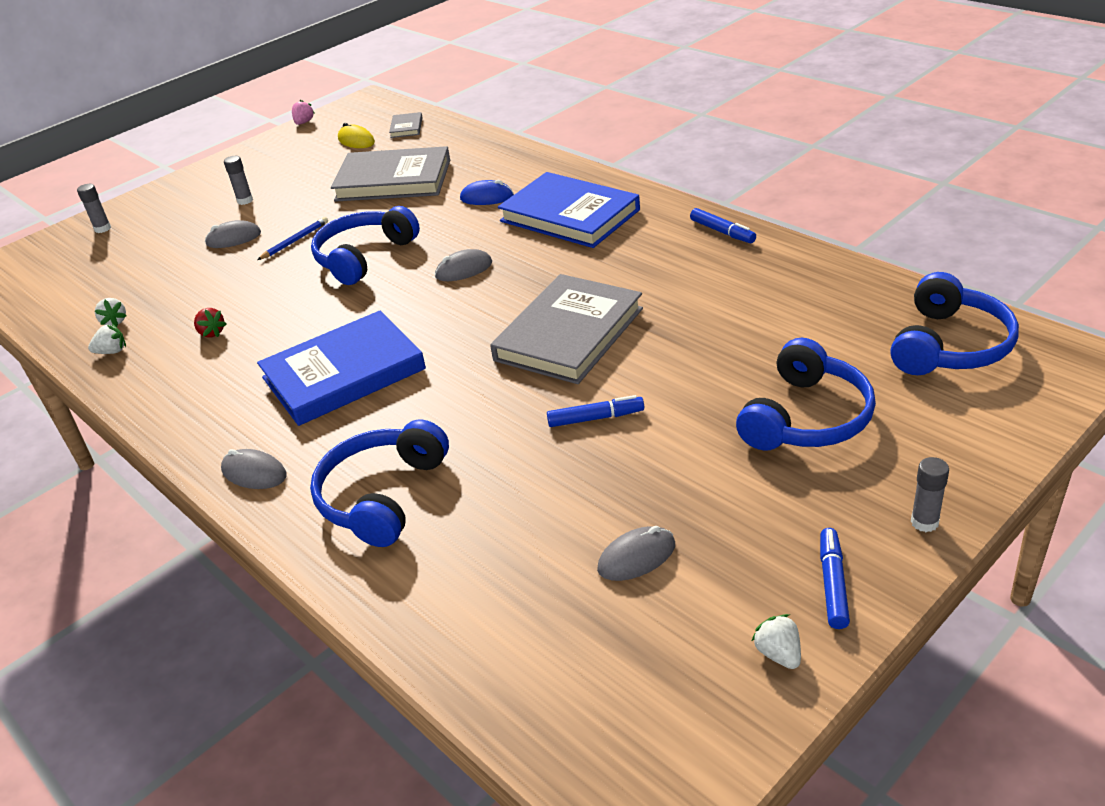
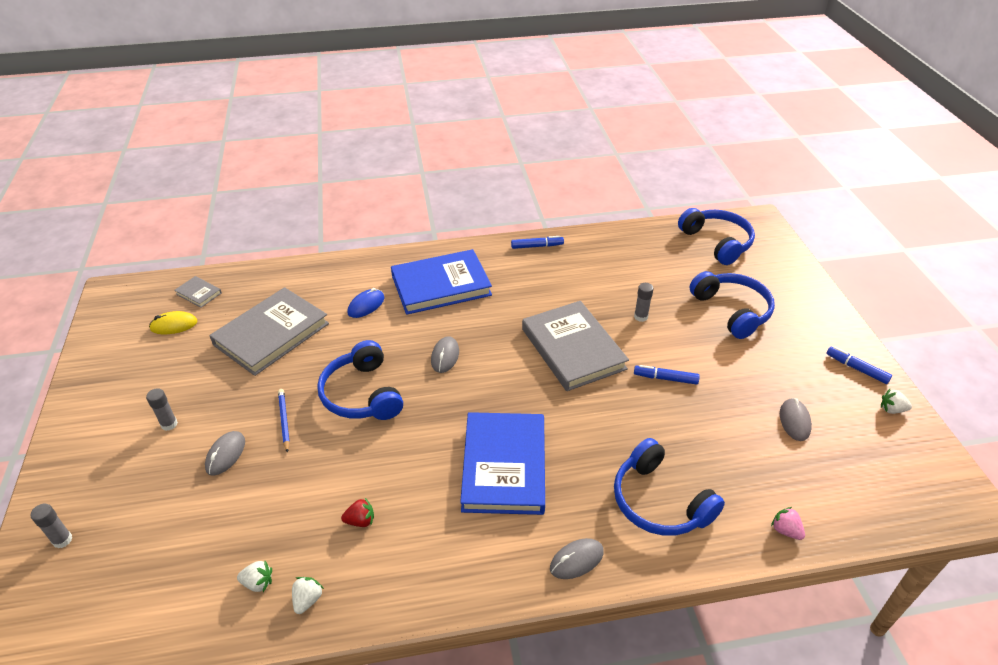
camera: 60 degrees left, 5 degrees up
(304, 122) = (86, 338): pink strawberry -> pink strawberry (785, 530)
(595, 418) = (665, 378): blue marker -> blue marker turned 105 degrees counterclockwise
(924, 522) = (834, 321): grey glue stick -> grey glue stick (640, 317)

